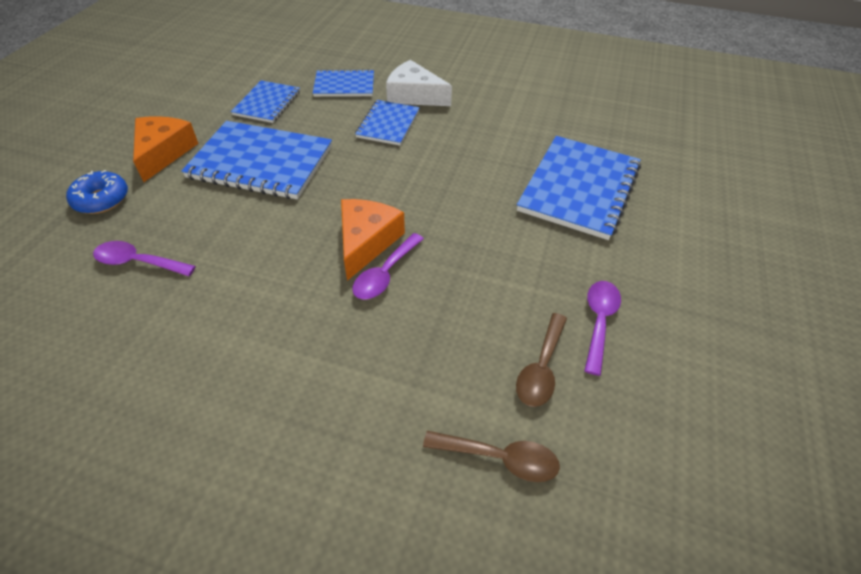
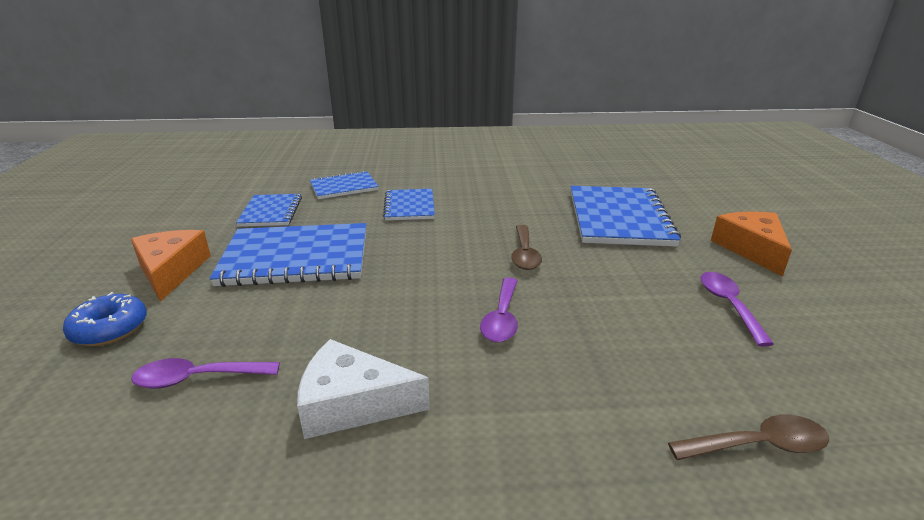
camera: 20 degrees left, 20 degrees down
(366, 242) = (460, 297): orange cheese -> orange cheese (751, 249)
(414, 95) = (418, 183): white cheese -> white cheese (352, 404)
(541, 368) = (718, 355): brown spoon -> brown spoon (524, 254)

